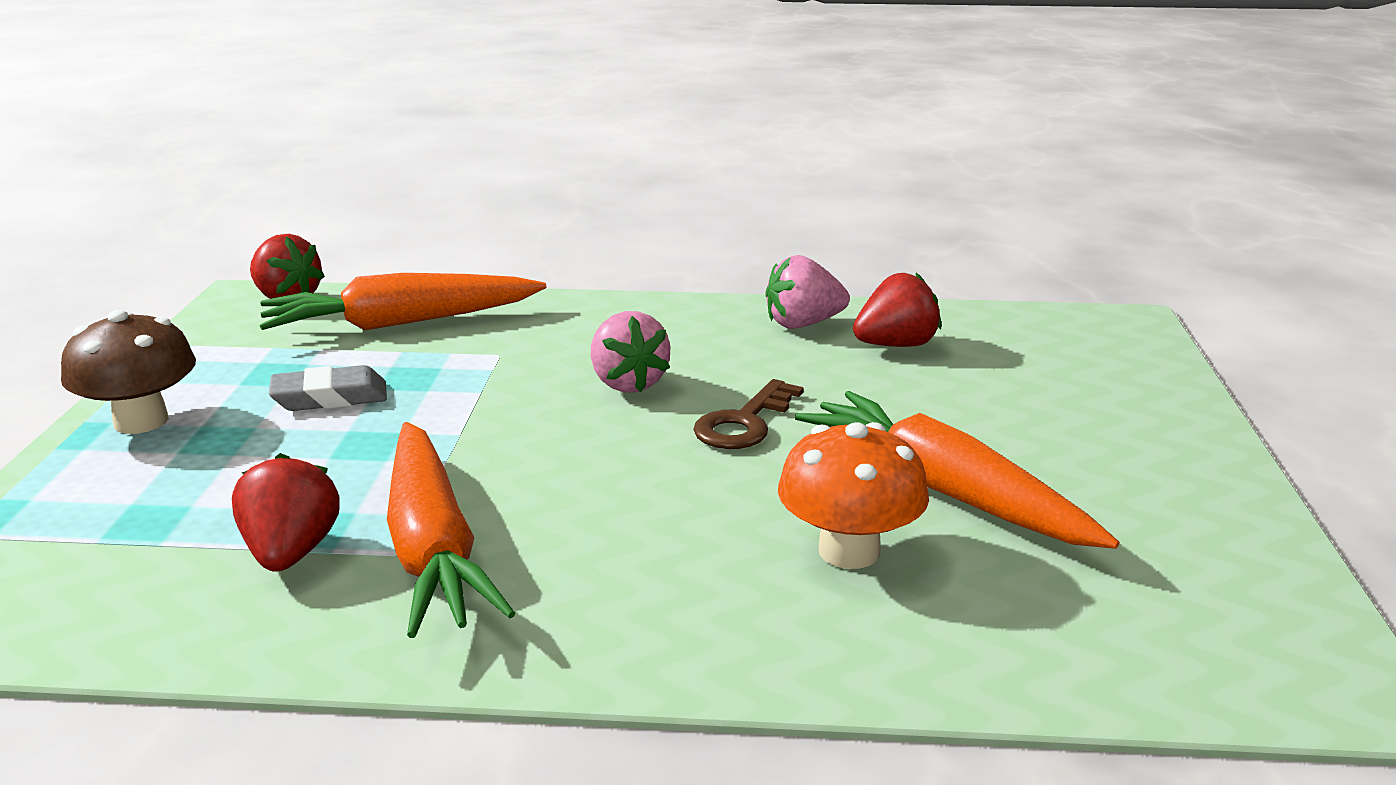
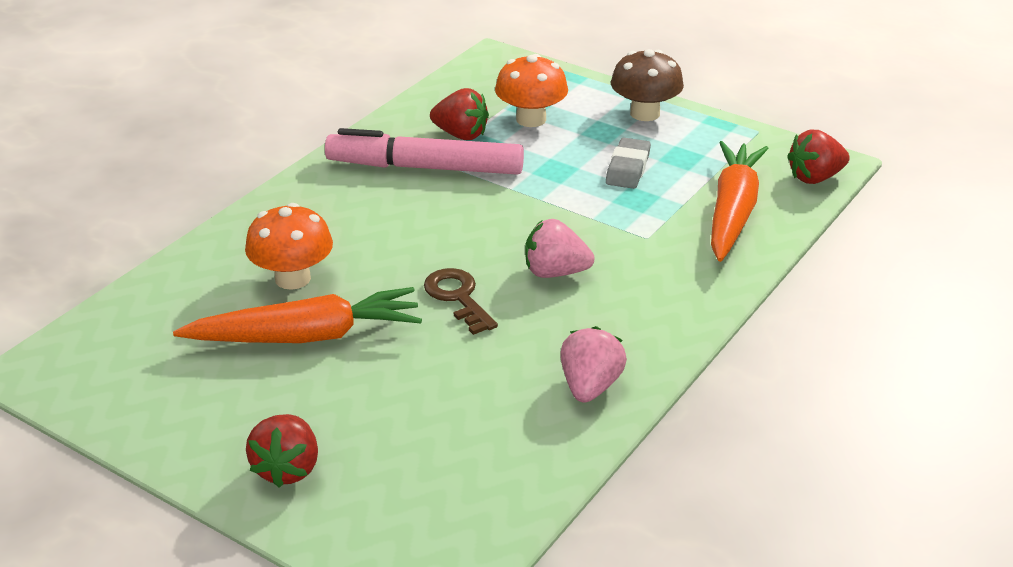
camera: 120 degrees right, 10 degrees up
(199, 505) = (531, 119): none -> orange mushroom
(433, 549) = (426, 168): orange carrot -> pink marker
(896, 345) = (511, 416): red strawberry -> red strawberry (287, 469)

